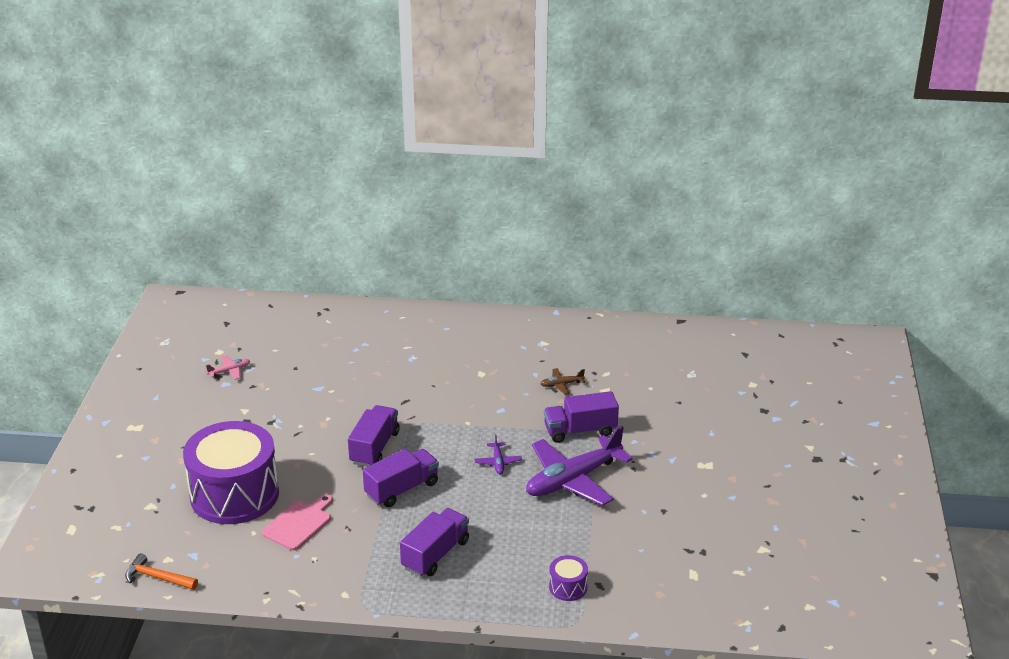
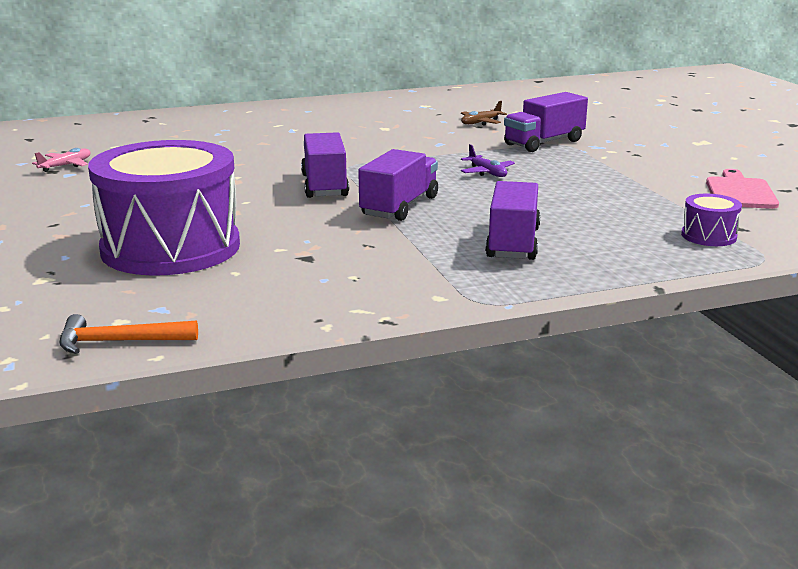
camera: 25 degrees left, 10 degrees down
(299, 523) = (295, 253): pink cutting board -> pink cutting board (740, 192)
(572, 480) = (587, 170): purple plane -> none

